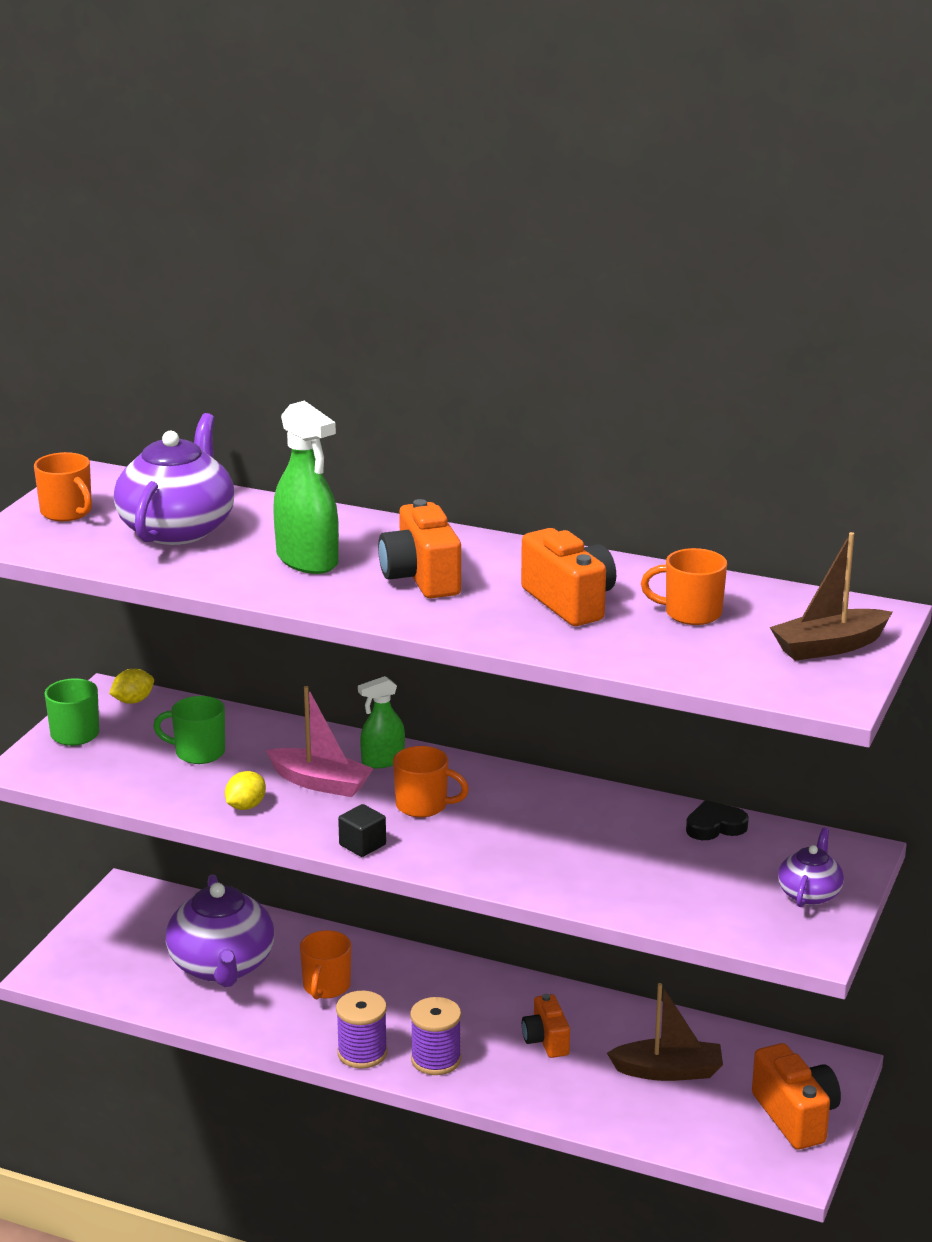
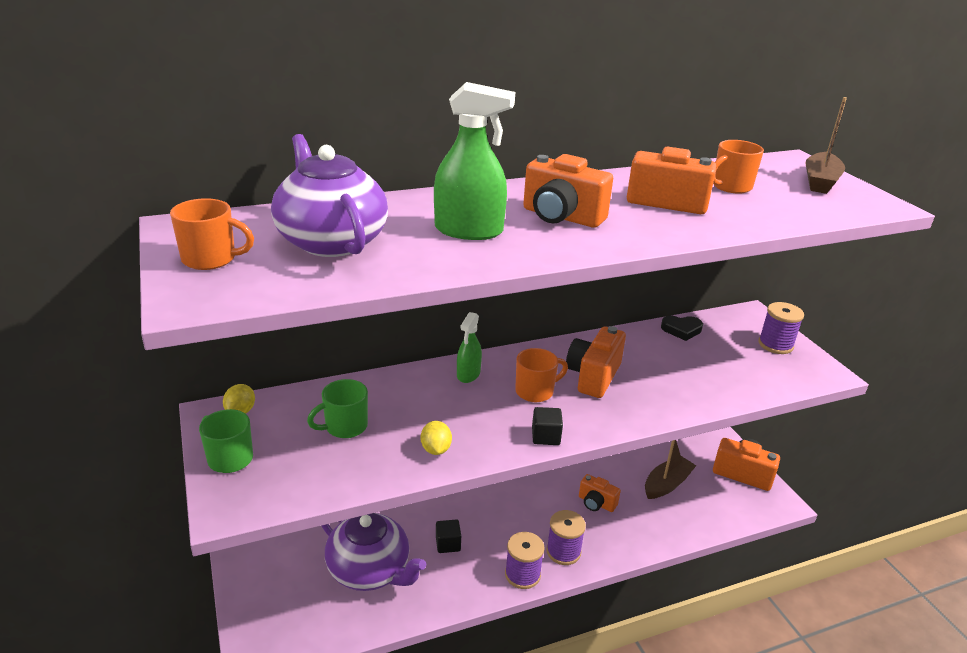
camera: 45 degrees left, 5 degrees up
(320, 783) = (456, 407): pink boat -> none
(326, 987) = (448, 544): orange mug -> black cube
(511, 821) = (593, 376): none -> orange camera
(715, 826) = (681, 330): black heart -> black heart turned 120 degrees counterclockwise
(809, 893) = (775, 345): purple teapot -> purple spool

